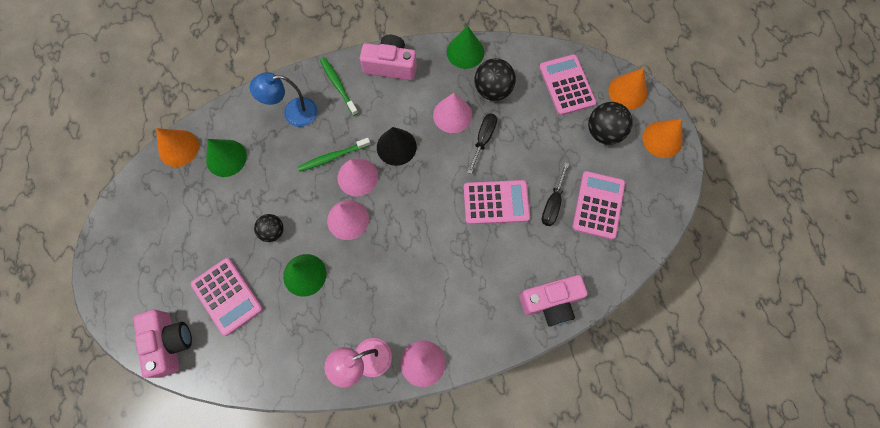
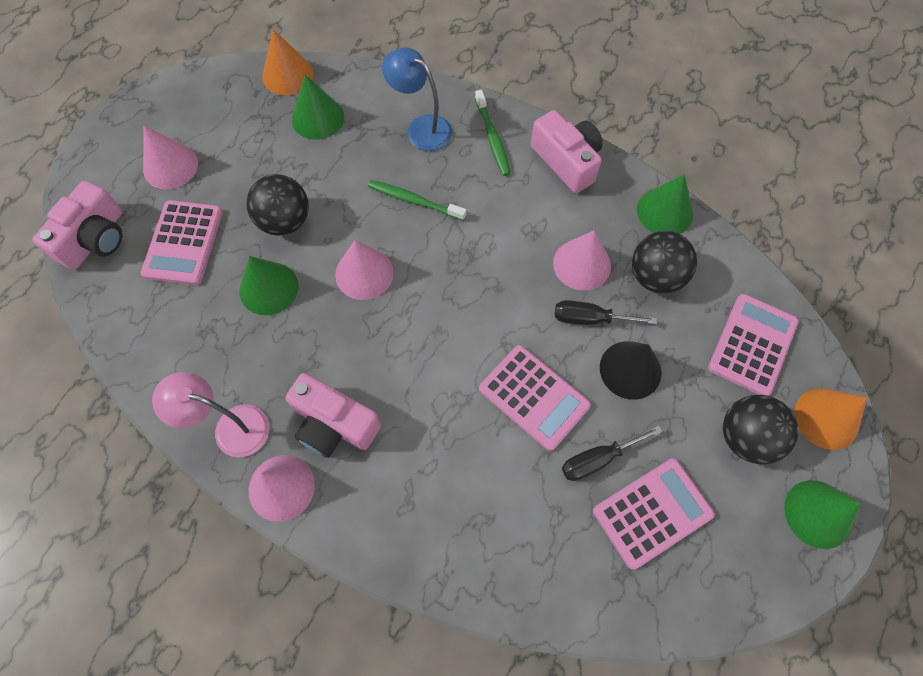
camera: 45 degrees right, 5 degrees down
(273, 231) = (285, 221): black ball -> black ball, size x1.57
(338, 86) = (492, 138): green toothbrush -> green toothbrush turned 150 degrees clockwise
(357, 177) = (417, 241): pink cone -> pink cone (170, 166)
(396, 147) = (488, 245): black cone -> black cone (630, 369)
(483, 139) = (590, 318): black screwdriver -> black screwdriver turned 150 degrees counterclockwise
(551, 302) = (481, 565): pink camera -> pink camera (334, 424)
(662, 139) = (818, 513): orange cone -> green cone

